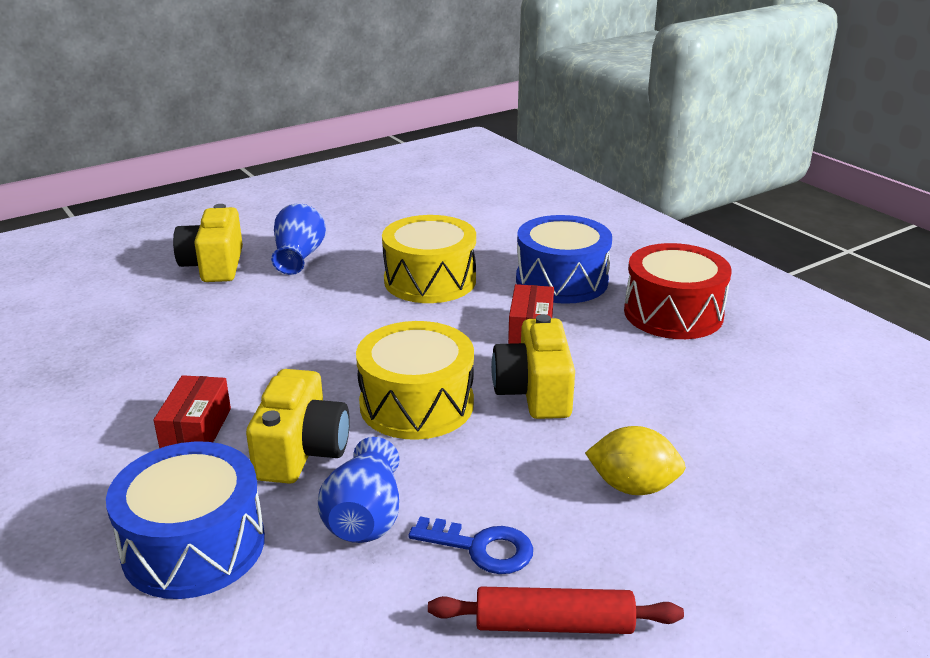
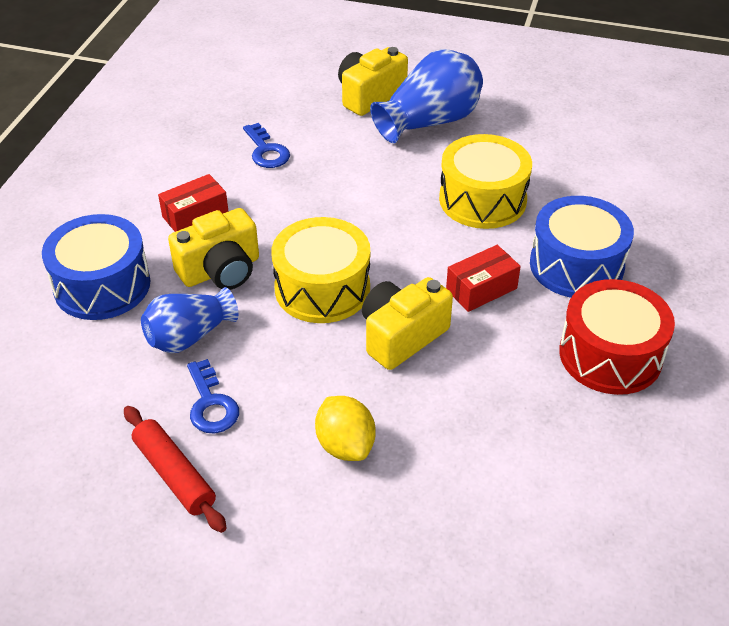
camera: 50 degrees right, 15 degrees up
(183, 346) = (266, 151): none -> blue key
(299, 257) = (429, 122): blue vase -> blue vase, size x1.52

